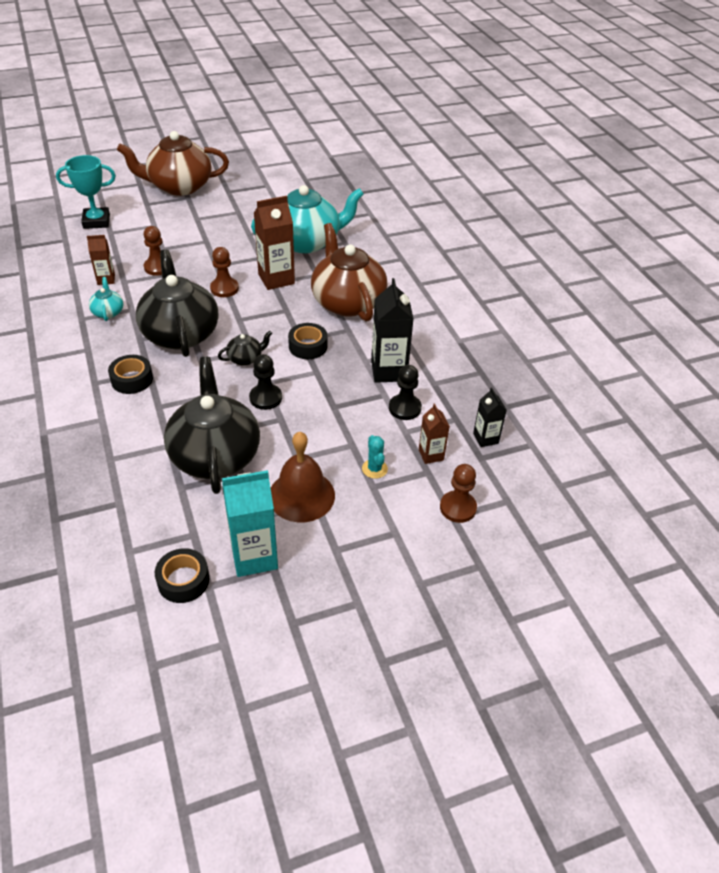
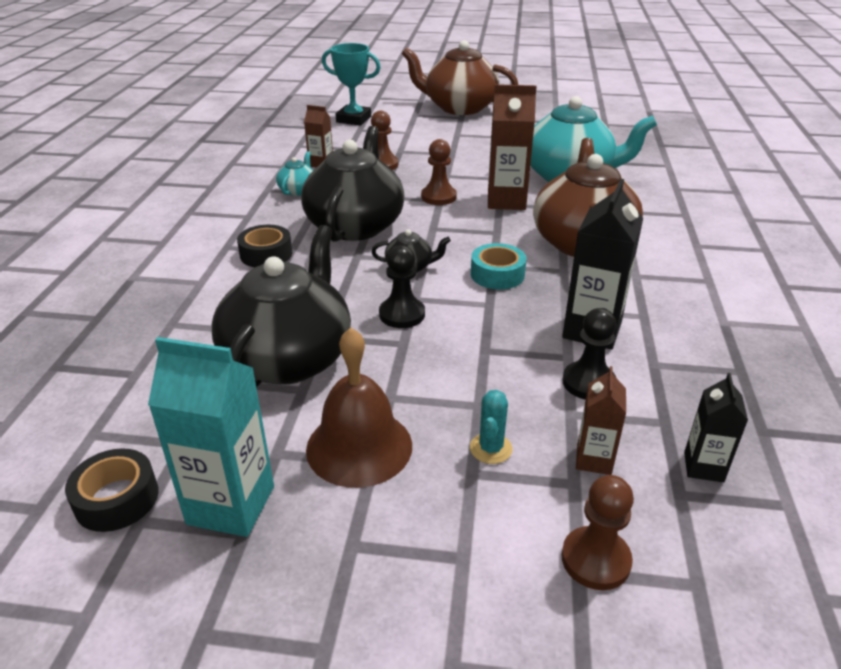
camera: 30 degrees right, 10 degrees down
(308, 346) = (497, 274): black tape -> turquoise tape

